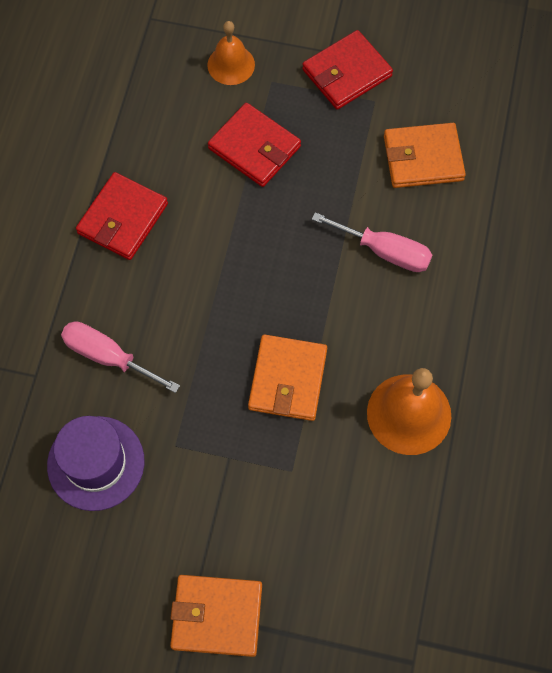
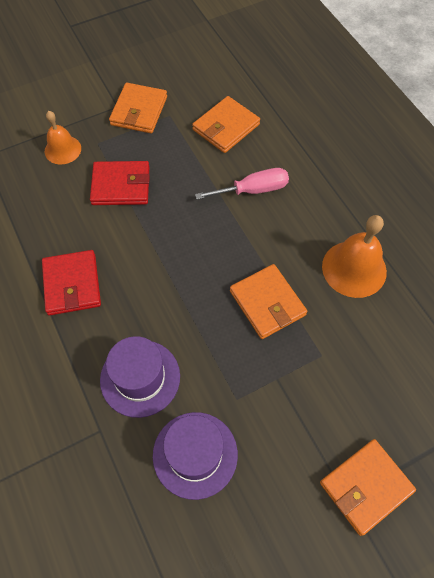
camera: 40 degrees left, 5 degrees down
(108, 356) = (140, 378): pink screwdriver -> purple hat
(346, 73) = (139, 111): red wallet -> orange wallet

